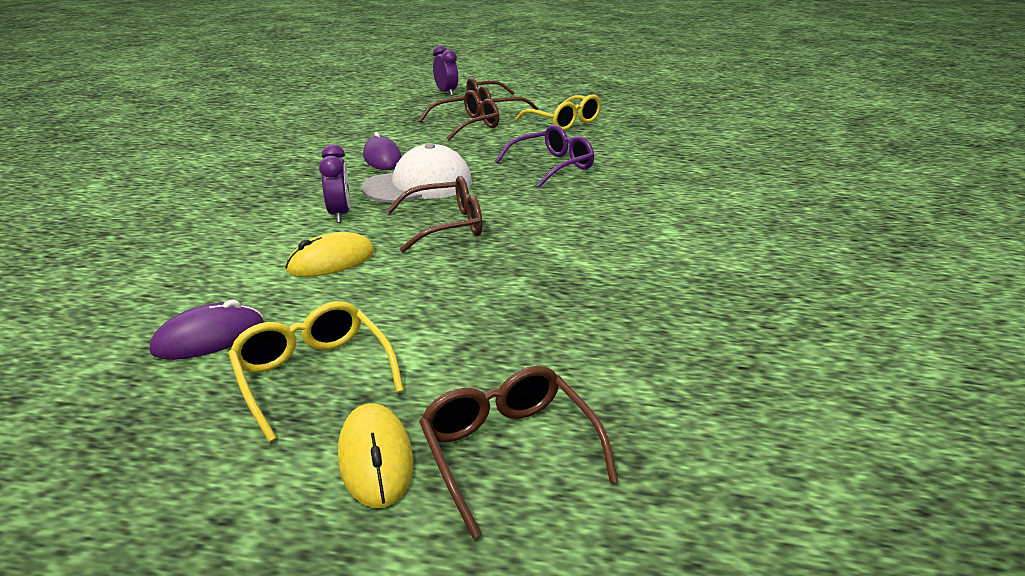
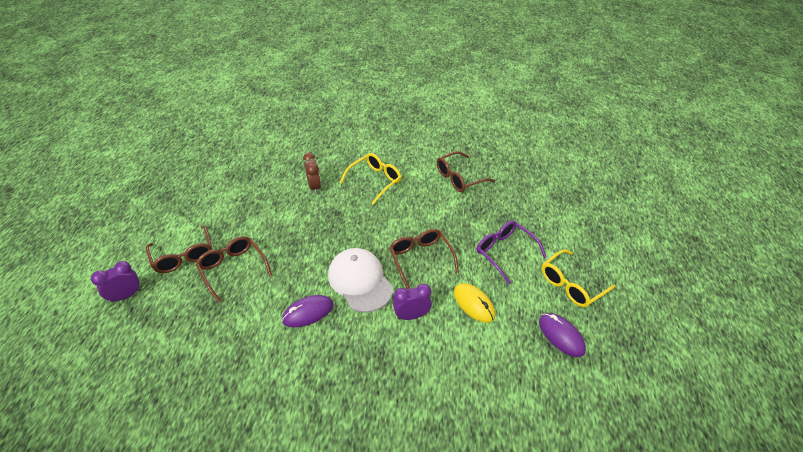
camera: 95 degrees left, 15 degrees up
(375, 458) = (607, 255): yellow mouse -> none
(508, 450) = (587, 221): brown glasses -> brown glasses (459, 178)
(552, 166) = (326, 216): purple glasses -> purple glasses (504, 252)
(564, 122) = (237, 211): yellow glasses -> yellow glasses (375, 181)
(617, 158) = (314, 187): none -> brown clock

